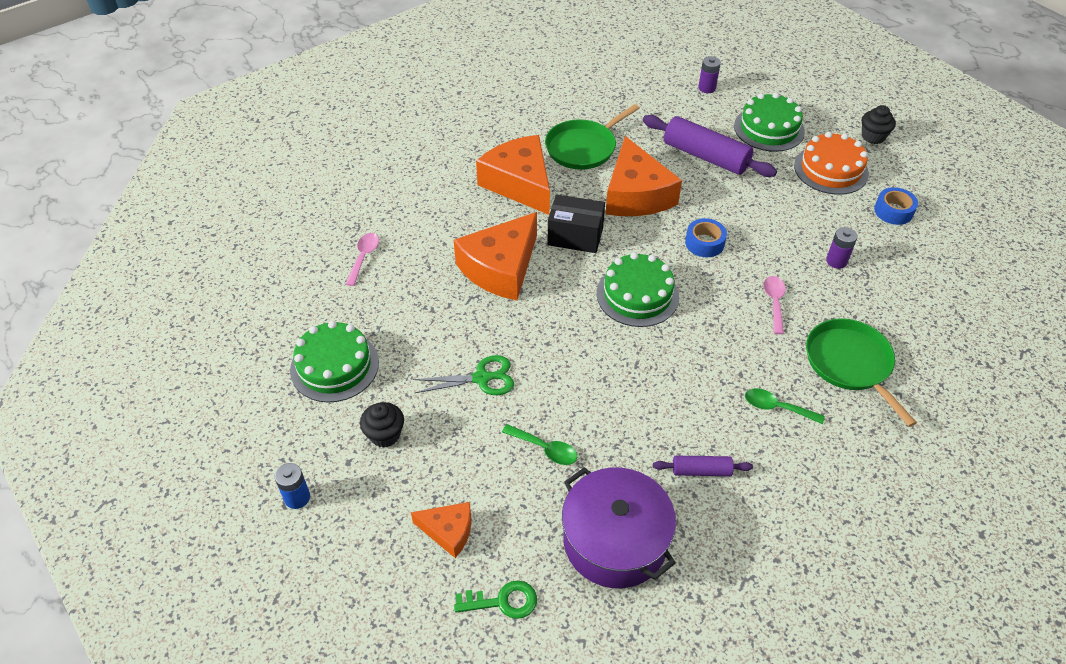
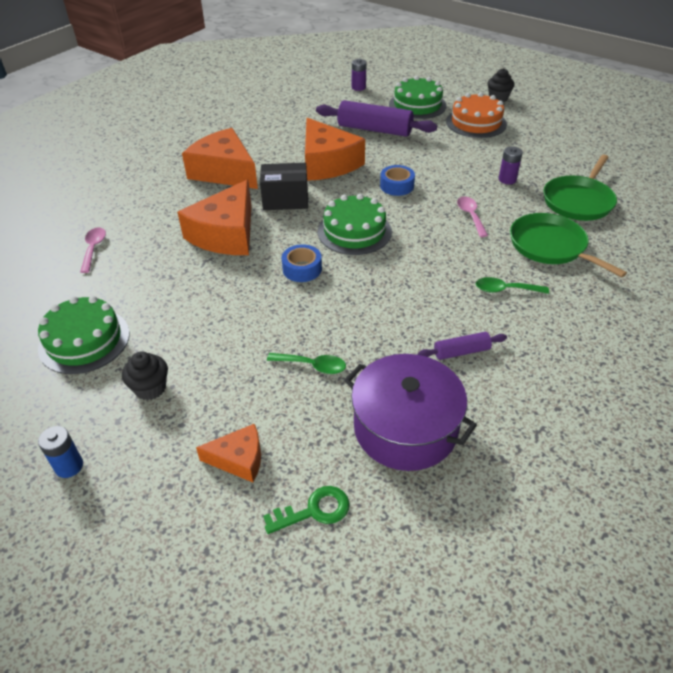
camera: 15 degrees left, 5 degrees down
(481, 378) = (234, 321): green scissors -> none
(583, 147) = (272, 139): green pan -> green pan (578, 201)
(893, 211) = (535, 141): blue tape -> blue tape (302, 269)

